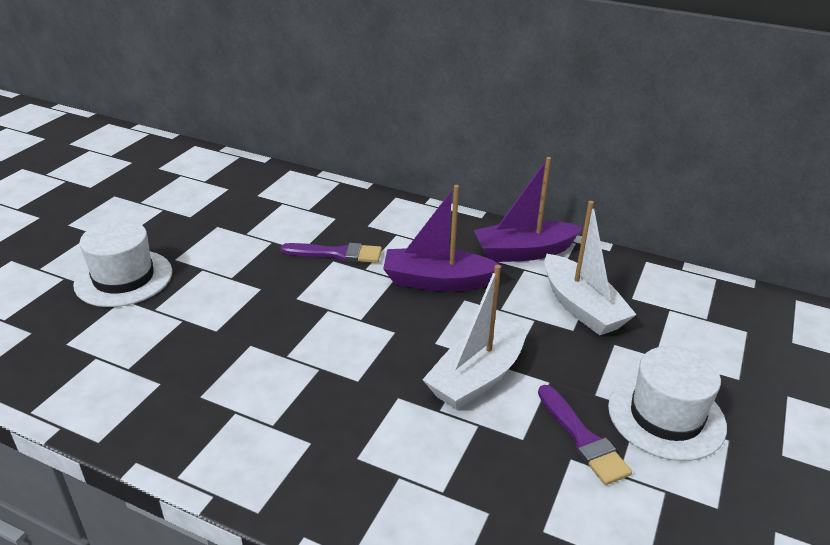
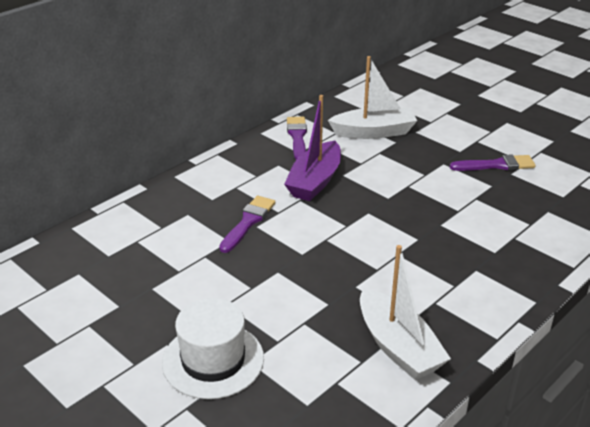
camera: 70 degrees left, 0 degrees up
(477, 377) = (431, 188): white boat -> white boat (398, 347)
(523, 252) = (297, 137): purple boat -> purple brush
(666, 416) = (485, 134): white hat -> none

